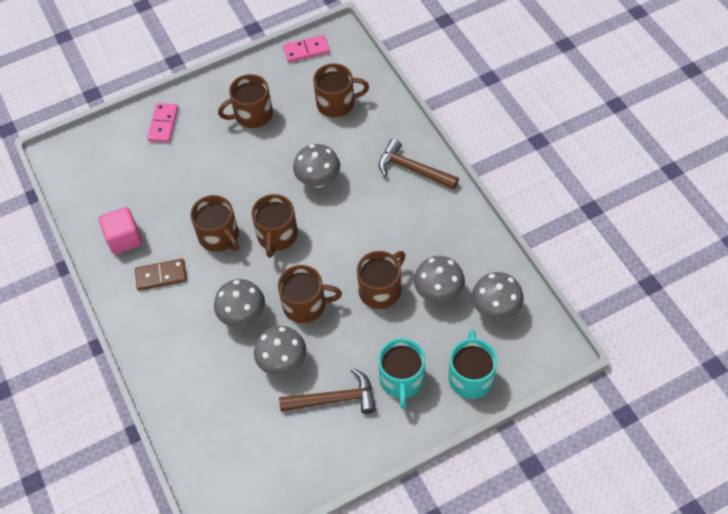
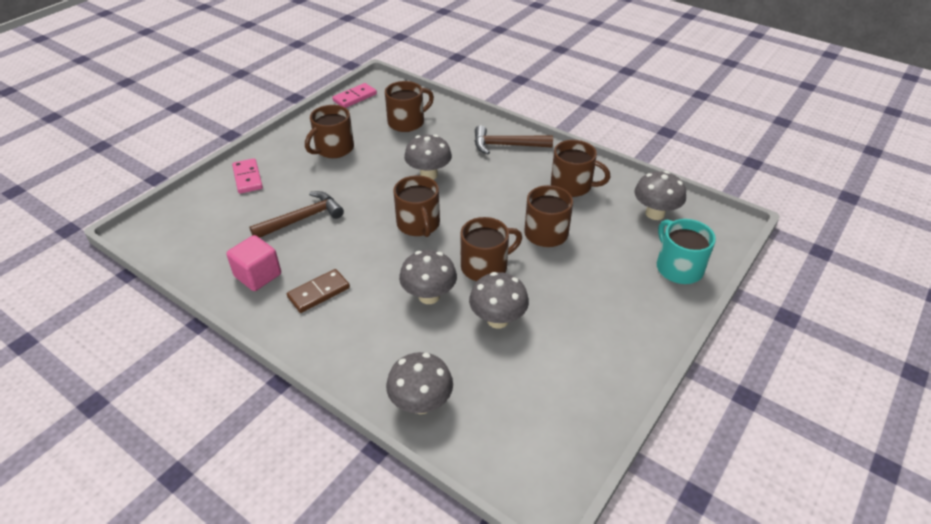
camera: 30 degrees left, 15 degrees down
(219, 236) = (361, 242): brown mug -> brown mug (572, 186)
(334, 399) = (572, 331): brown hammer -> brown hammer (302, 218)
(402, 380) = (621, 292): turquoise mug -> none
(438, 292) = (598, 218): grey mushroom -> grey mushroom (421, 403)

